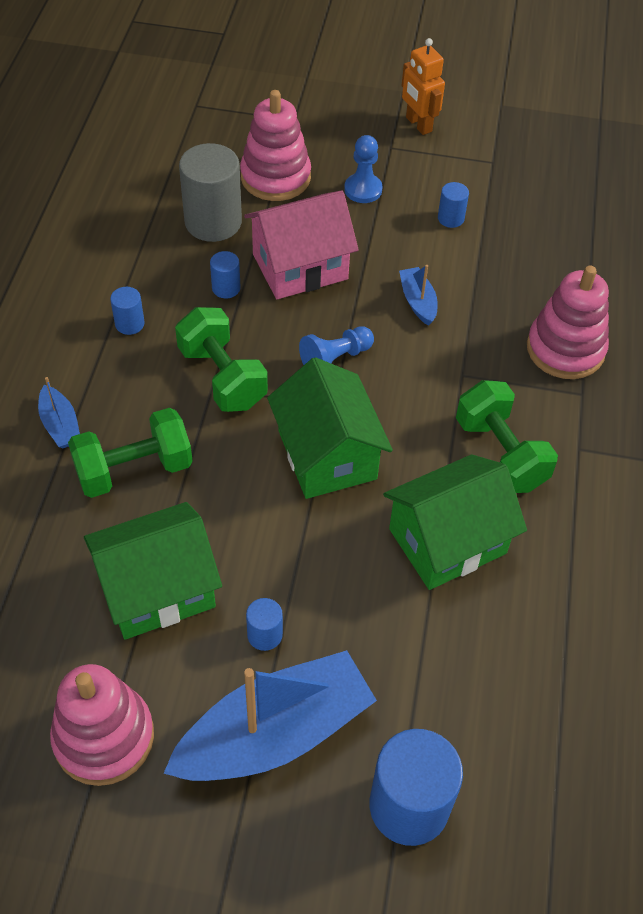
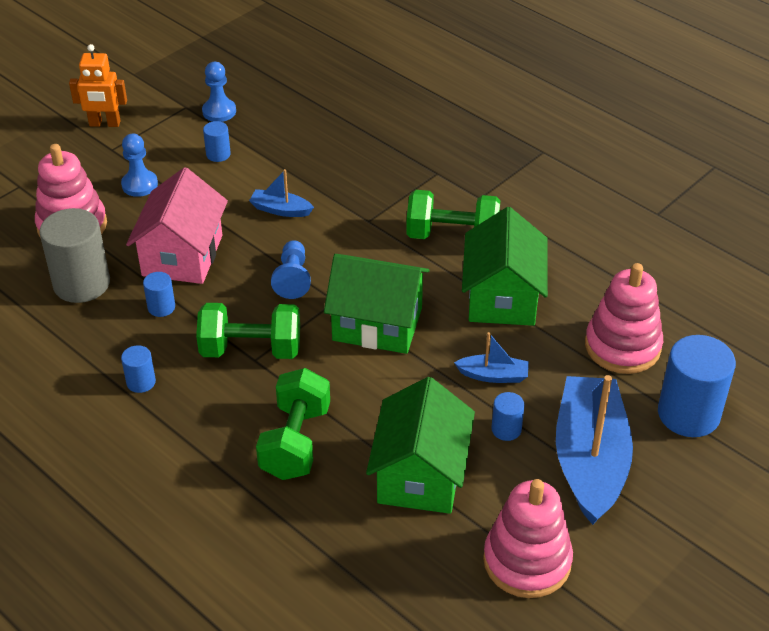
camera: 55 degrees left, 10 degrees down
(60, 425) = (208, 471): blue boat -> blue boat (493, 375)
(509, 187) = (219, 111): none -> blue pawn
(565, 349) = (392, 161): pink stacking toy -> pink stacking toy (622, 346)

